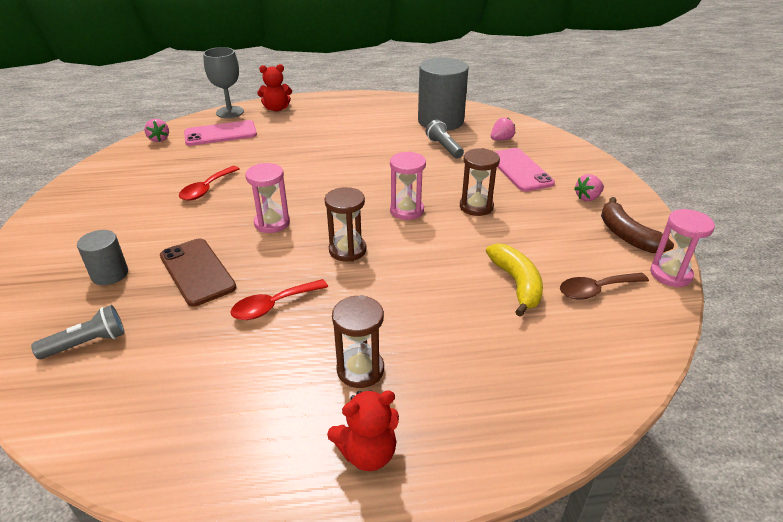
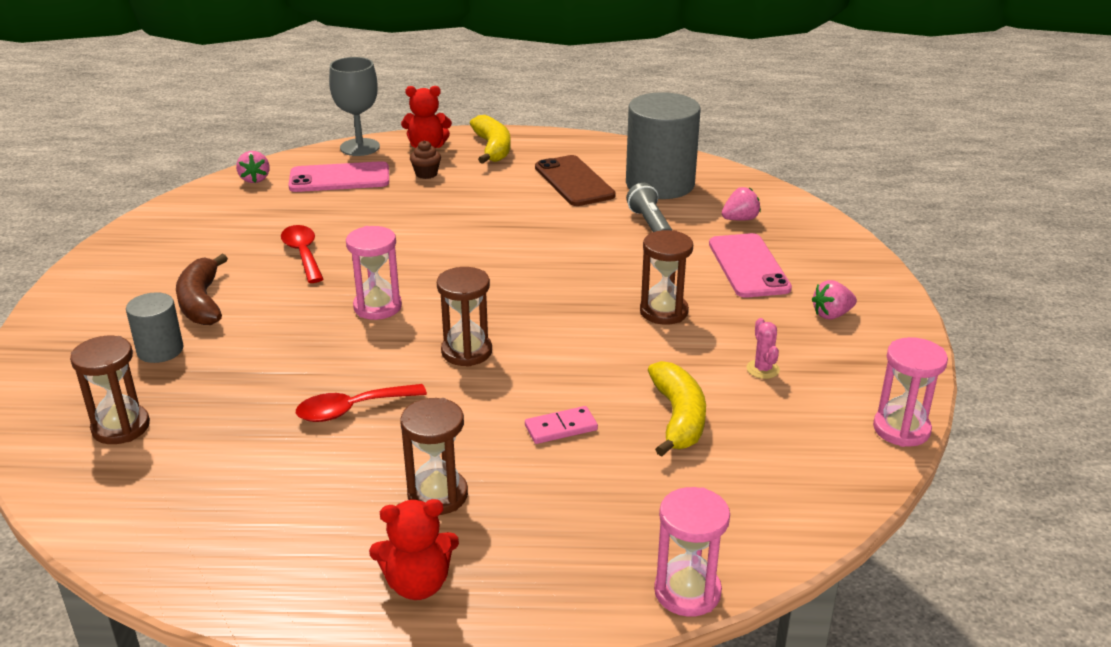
camera: 10 degrees right, 5 degrees down
(87, 343) = (121, 427): grey flashlight -> brown hourglass
(197, 271) = (267, 358): brown phone -> brown phone (574, 181)
(206, 189) = (303, 254): red spoon -> red spoon turned 120 degrees clockwise
(281, 126) = (426, 174): none -> brown cupcake
(322, 106) = (493, 148): none -> yellow banana
(407, 210) = (564, 308): pink hourglass -> pink hourglass (687, 592)
(436, 302) = (561, 428): none -> pink domino
(559, 241) = (762, 369): none -> pink cactus
(596, 290) = (784, 437): brown spoon -> none
(627, 235) = (864, 372): brown banana -> brown banana (201, 302)

